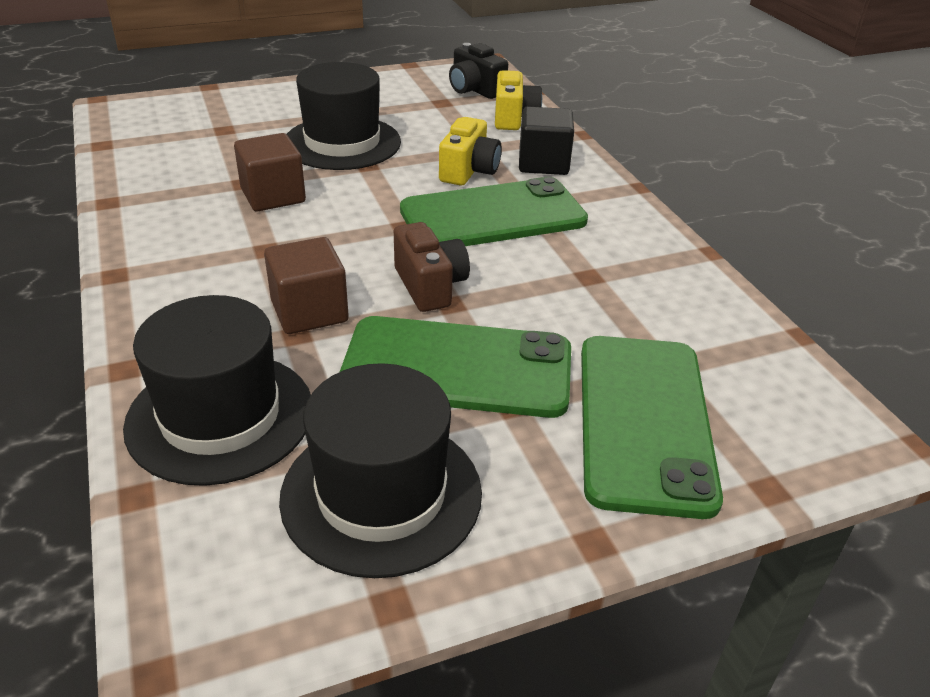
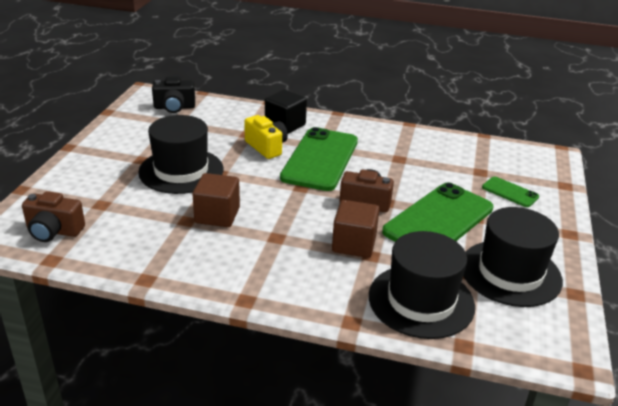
camera: 55 degrees left, 5 degrees down
(151, 127) = (54, 231): none -> brown camera
(513, 118) = (225, 111): yellow camera -> none
(644, 421) = (510, 192): green phone -> green phone, size x0.46

